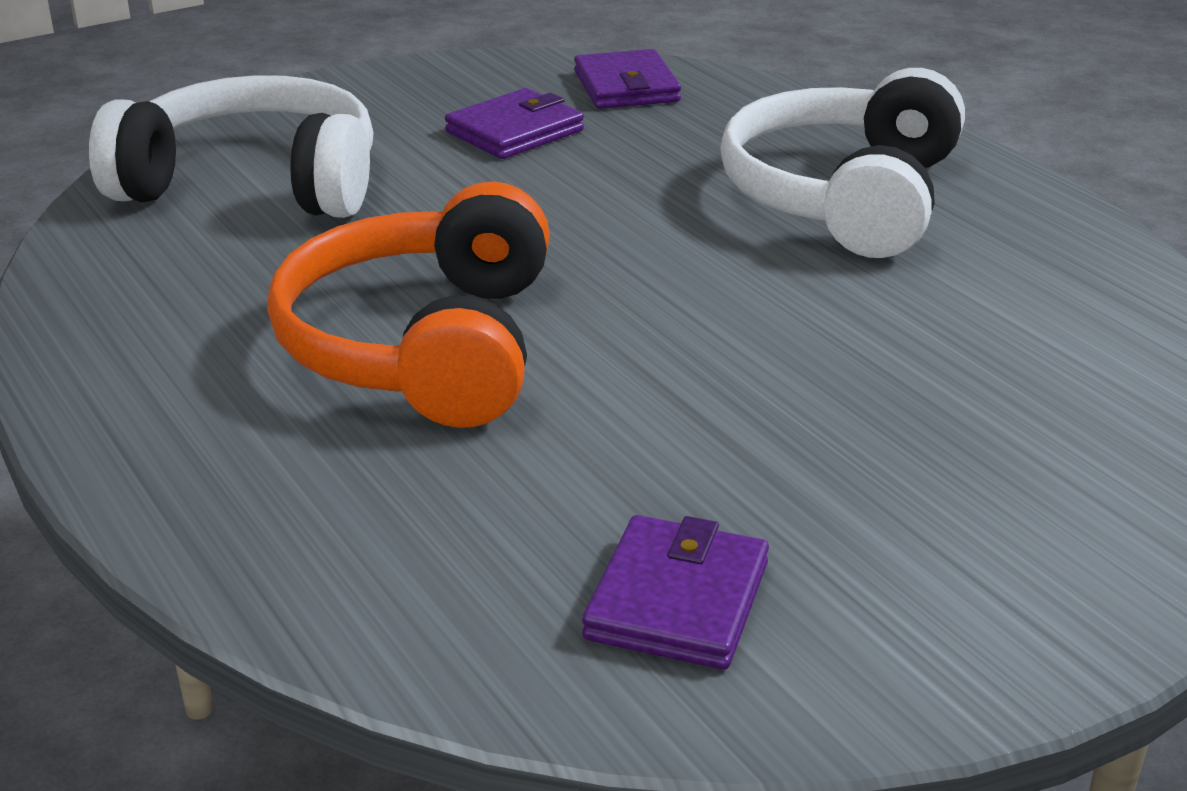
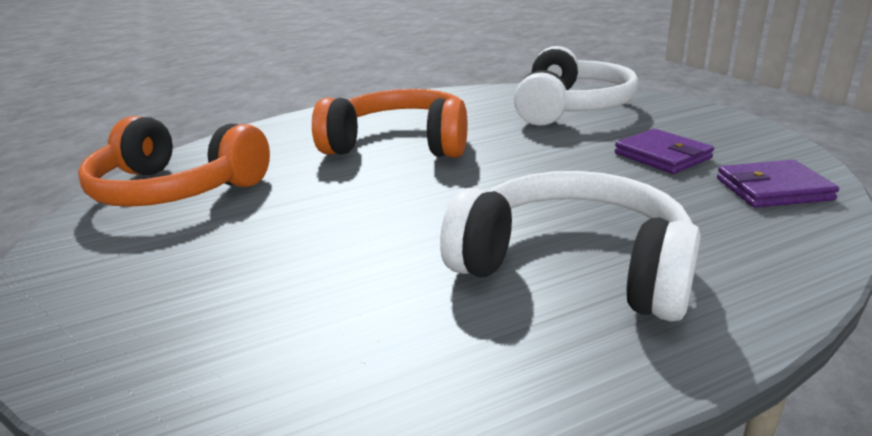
camera: 100 degrees right, 5 degrees down
(677, 600) = (176, 189): purple wallet -> orange headphones

